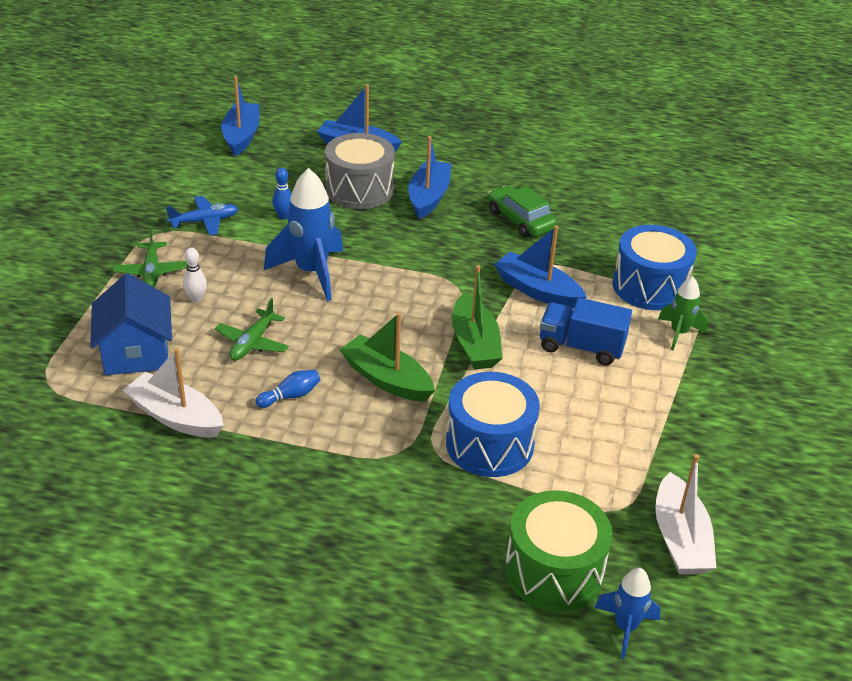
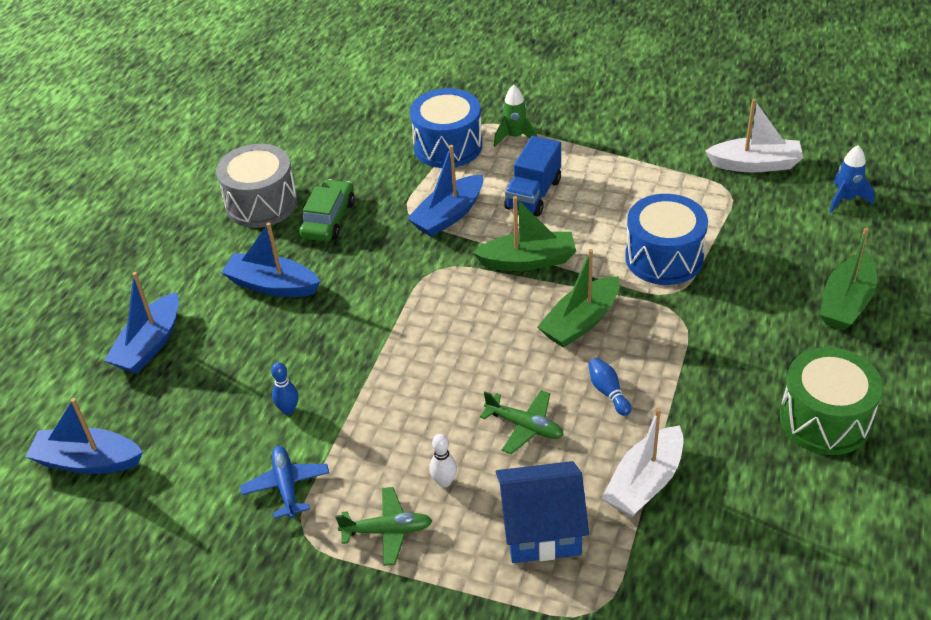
camera: 80 degrees left, 5 degrees up
(311, 273) = (404, 381): blue rocket -> none
(359, 190) = (245, 342): grey drum -> grey drum (261, 203)
(424, 601) = (846, 302): none -> green boat
(520, 220) = (328, 219): green car -> green car turned 135 degrees clockwise
(554, 571) = (800, 230): green drum -> green drum (825, 419)

